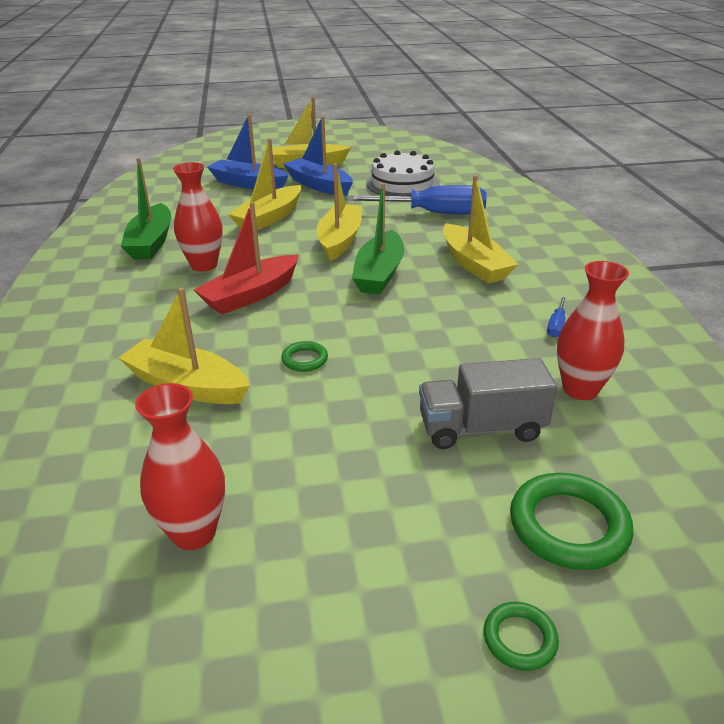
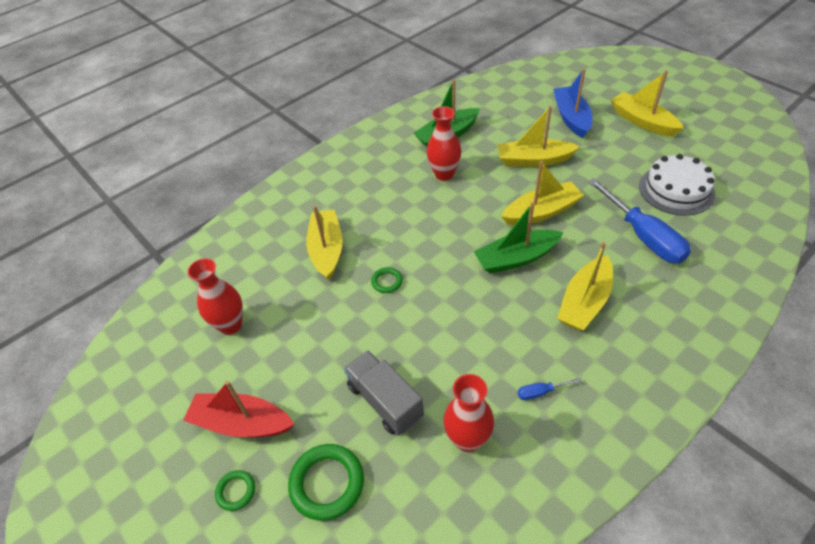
camera: 60 degrees right, 15 degrees up
(251, 295) = (431, 216): red boat -> red boat (241, 423)
(319, 185) = (613, 150): blue boat -> none

